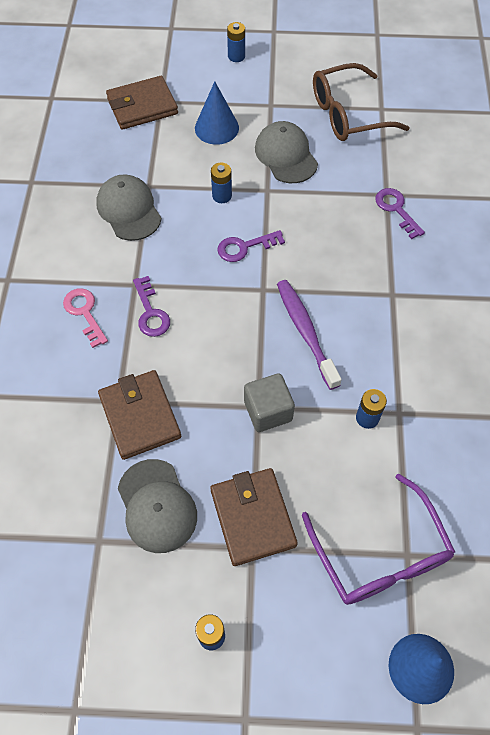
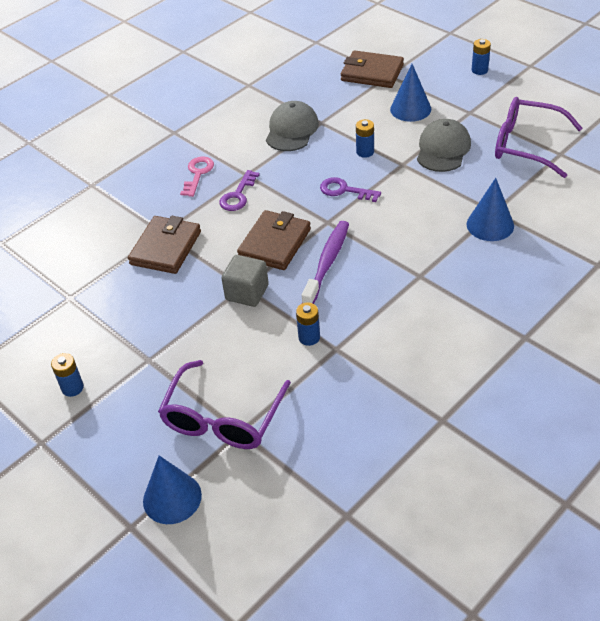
camera: 45 degrees right, 15 degrees down
(157, 506) = (120, 301): grey cap -> none
(253, 517) = (168, 344): brown wallet -> brown wallet (275, 243)
(347, 114) = (526, 145): brown glasses -> purple glasses
(396, 209) = (490, 225): purple key -> blue cone

